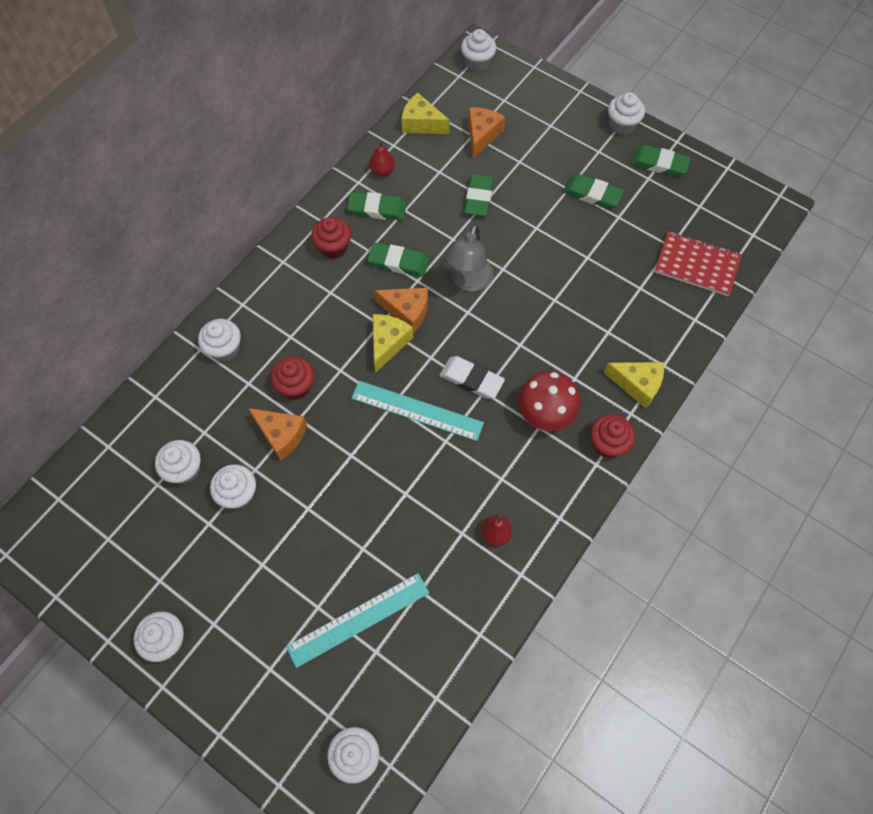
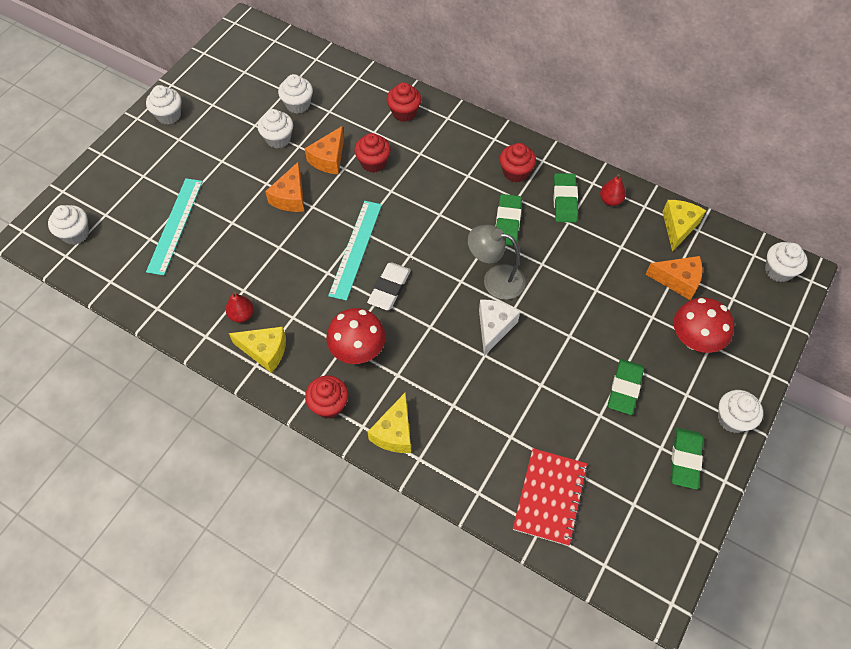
camera: 85 degrees right, 5 degrees down
(224, 349) = (404, 112): white cupcake -> red cupcake
(358, 619) = (175, 225): turquoise ruler -> turquoise ruler turned 45 degrees clockwise
(388, 343) = (420, 222): yellow cheese -> yellow cheese (265, 351)
(407, 311) = (455, 233): orange cheese -> orange cheese (290, 197)
(479, 197) = (596, 282): green eraser -> none
(524, 288) = (494, 327): none -> white cheese
(544, 135) = (694, 339): none -> red mushroom

